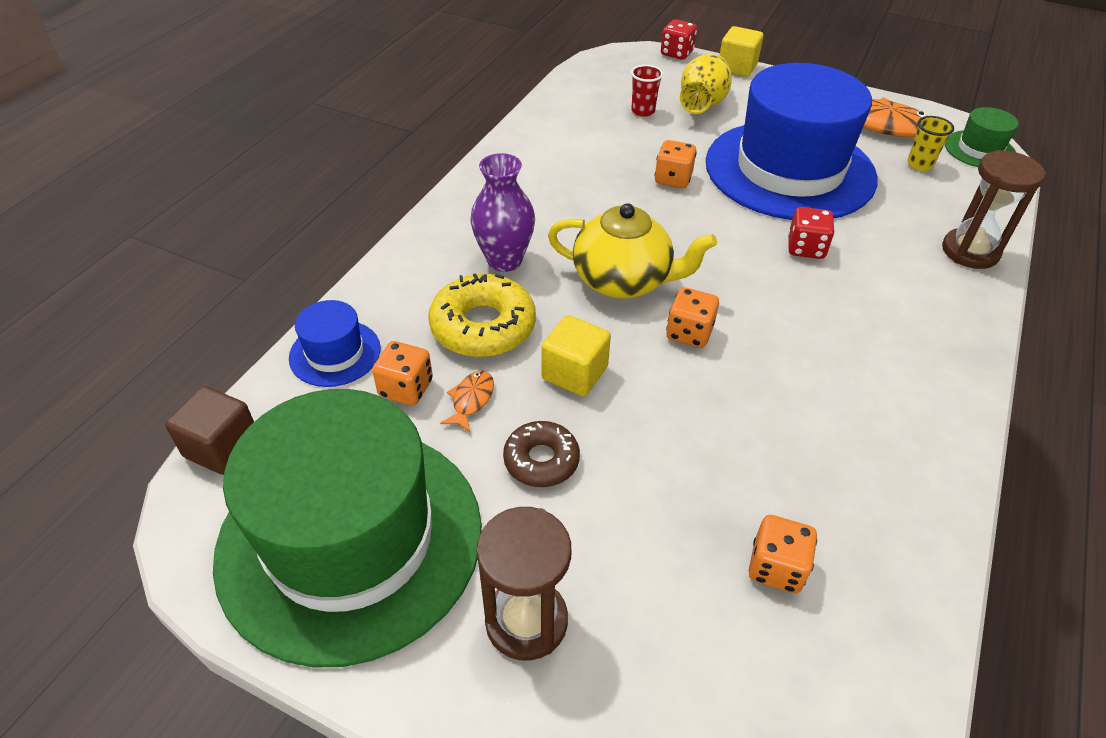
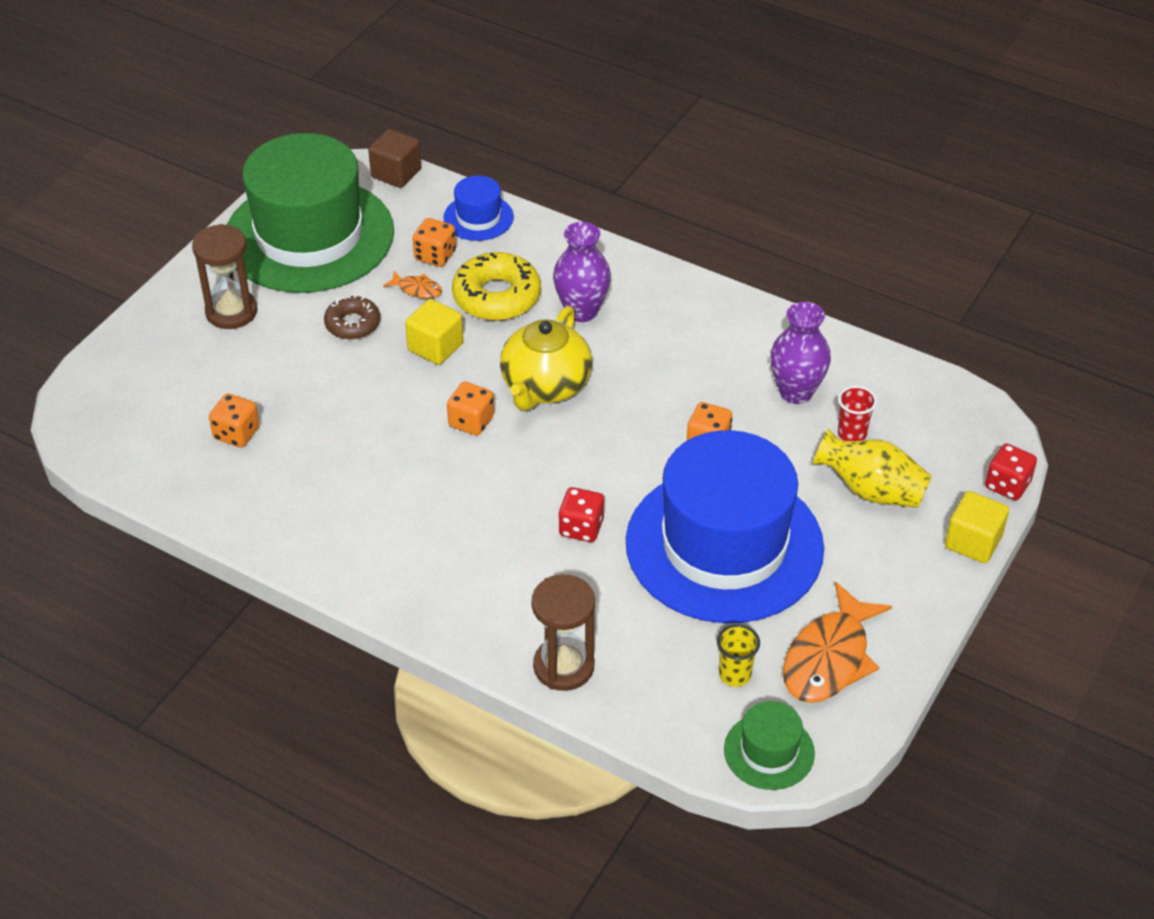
camera: 95 degrees right, 0 degrees up
(600, 135) = (796, 392): none -> purple vase

